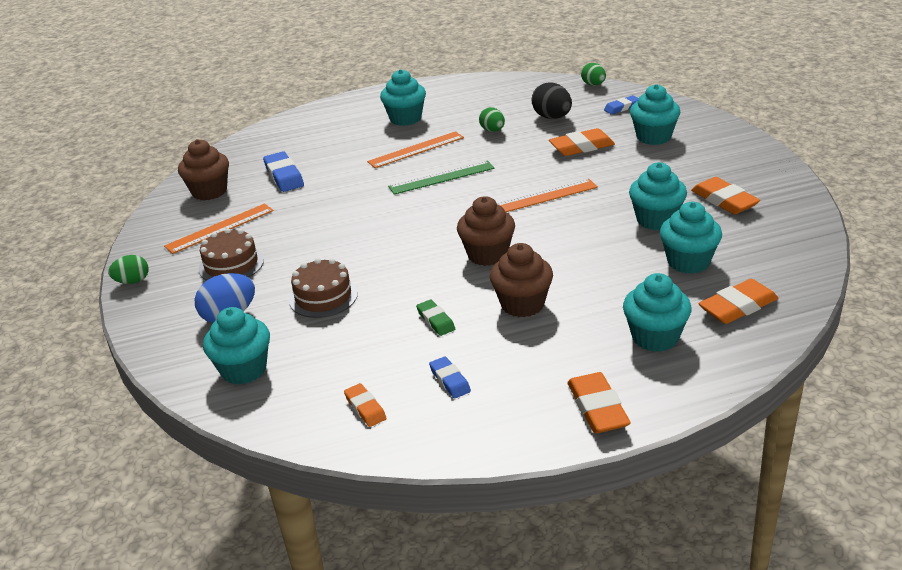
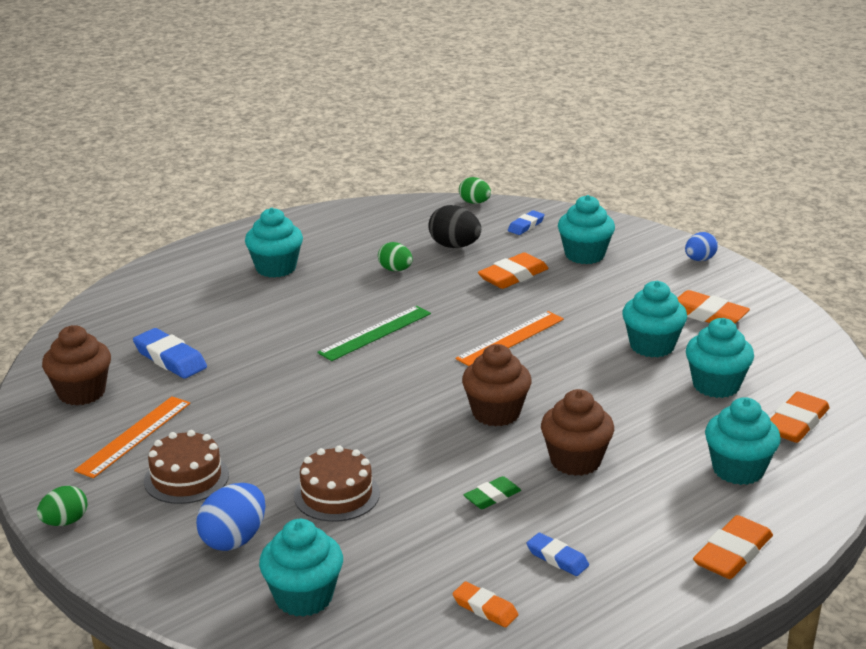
camera: 25 degrees left, 5 degrees down
(416, 150) = (318, 304): orange ruler -> none
(436, 320) = (492, 496): green eraser -> green eraser turned 75 degrees counterclockwise
(597, 408) = (732, 553): orange eraser -> orange eraser turned 75 degrees clockwise
(752, 153) = (699, 260): none -> blue egg

